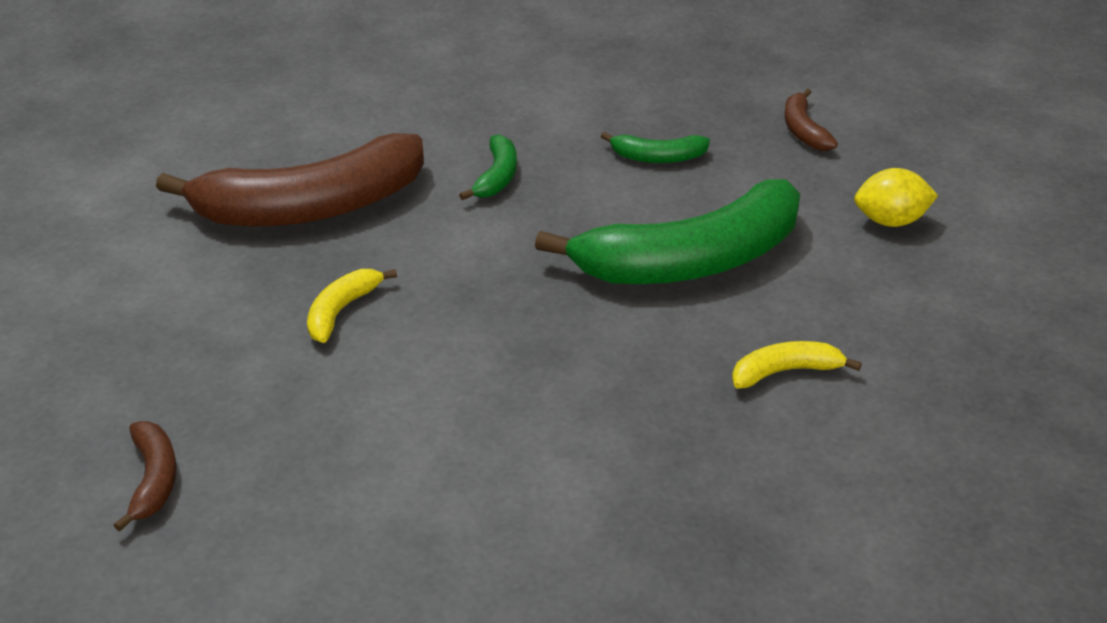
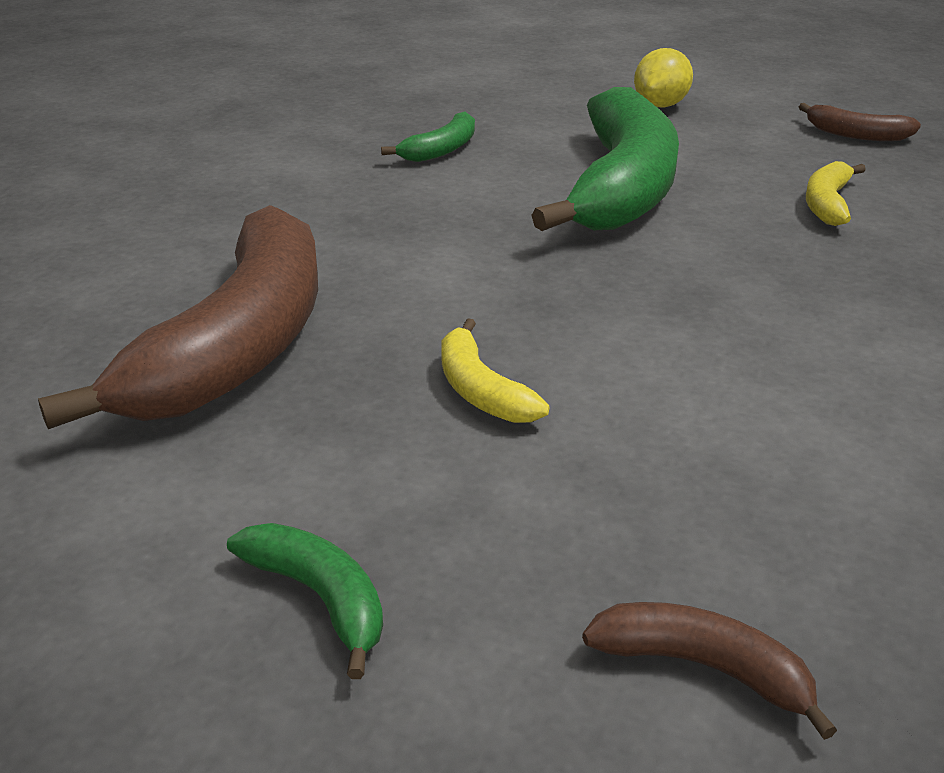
camera: 55 degrees left, 5 degrees down
(497, 177) = (355, 225): green banana -> green banana (320, 598)
(803, 130) = (490, 90): brown banana -> brown banana (855, 134)

